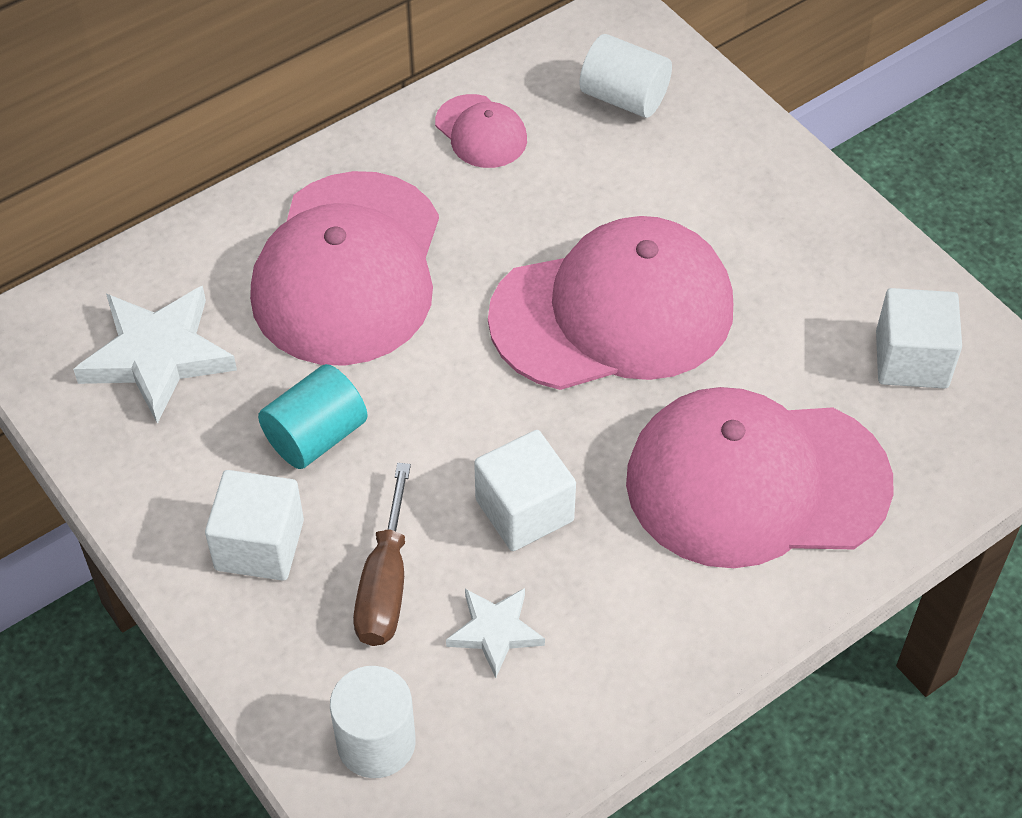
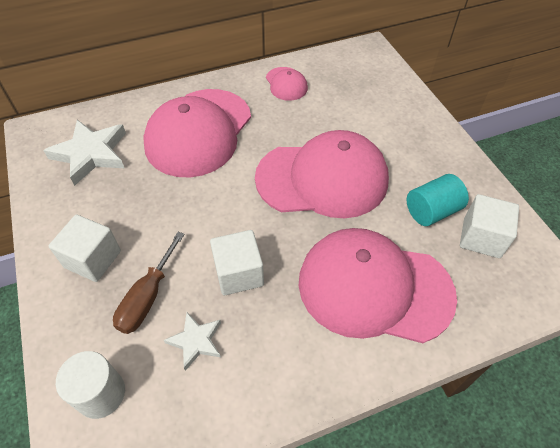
camera: 15 degrees right, 0 degrees up
(316, 436) = (147, 209): turquoise cylinder -> turquoise cylinder (432, 211)
(624, 97) = (360, 81): white cylinder -> none

